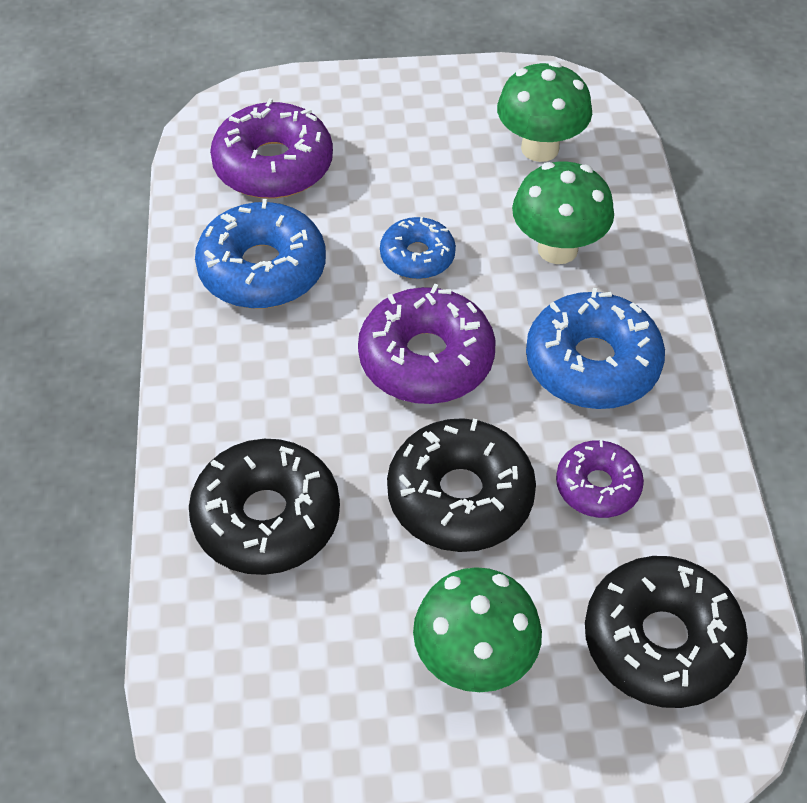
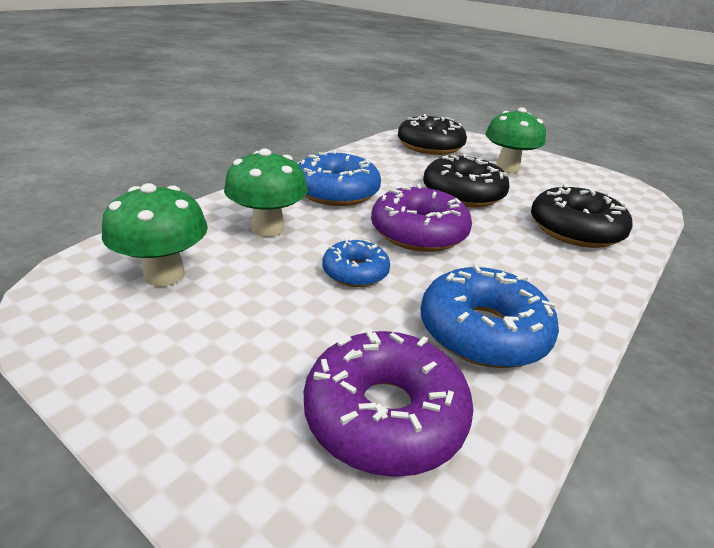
camera: 140 degrees left, 20 degrees down
(597, 486) = (397, 171): purple donut -> none

